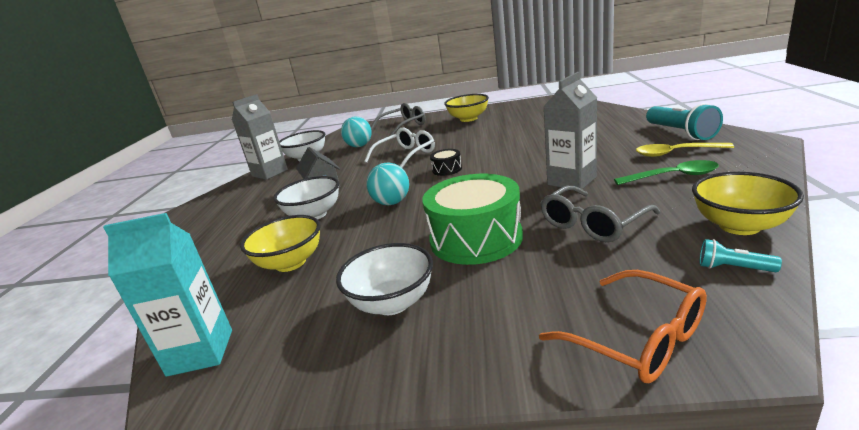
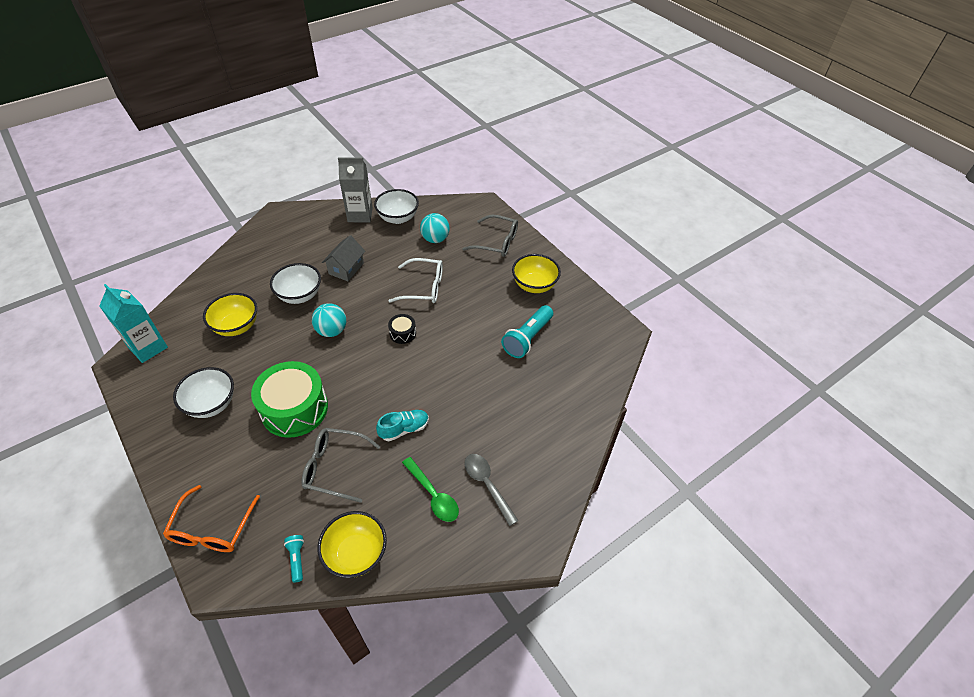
camera: 45 degrees right, 25 degrees up
(572, 181) = (404, 429): grey carton -> turquoise shoe
(676, 153) = (487, 485): yellow spoon -> grey spoon
(680, 133) = (543, 477): turquoise flashlight -> turquoise flashlight (527, 338)

